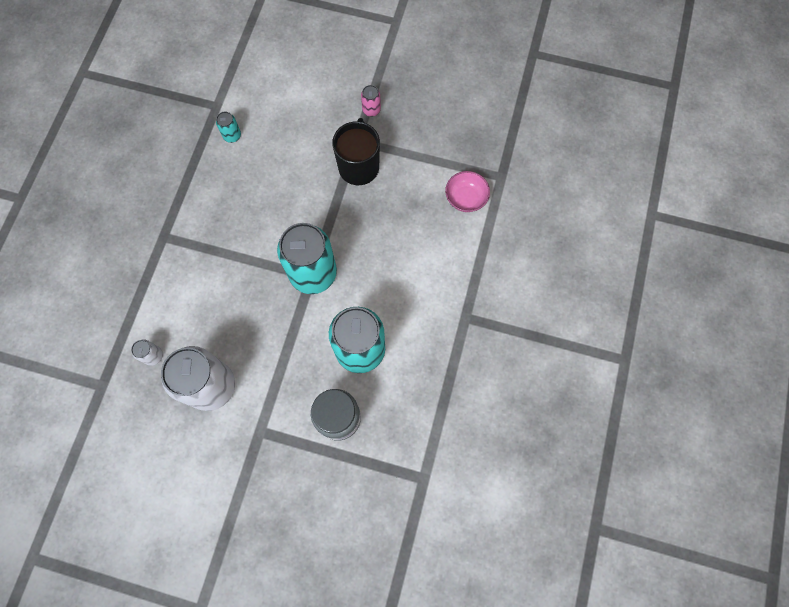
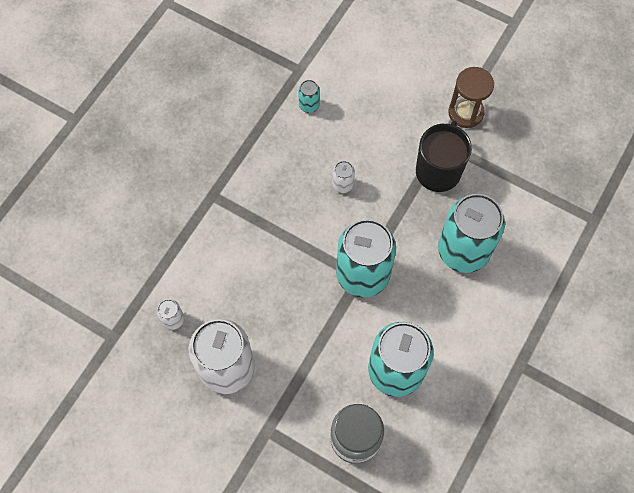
camera: 15 degrees right, 5 degrees down
(278, 199) = (342, 185): none -> white can
(371, 110) = (466, 112): pink can -> brown hourglass
(395, 231) = (463, 250): none -> turquoise can
(465, 198) = (549, 234): pink bowl -> none

